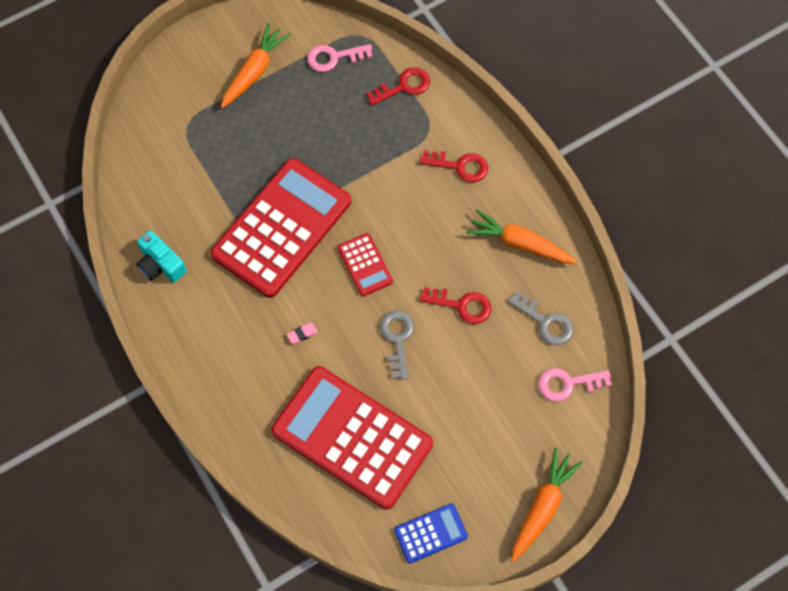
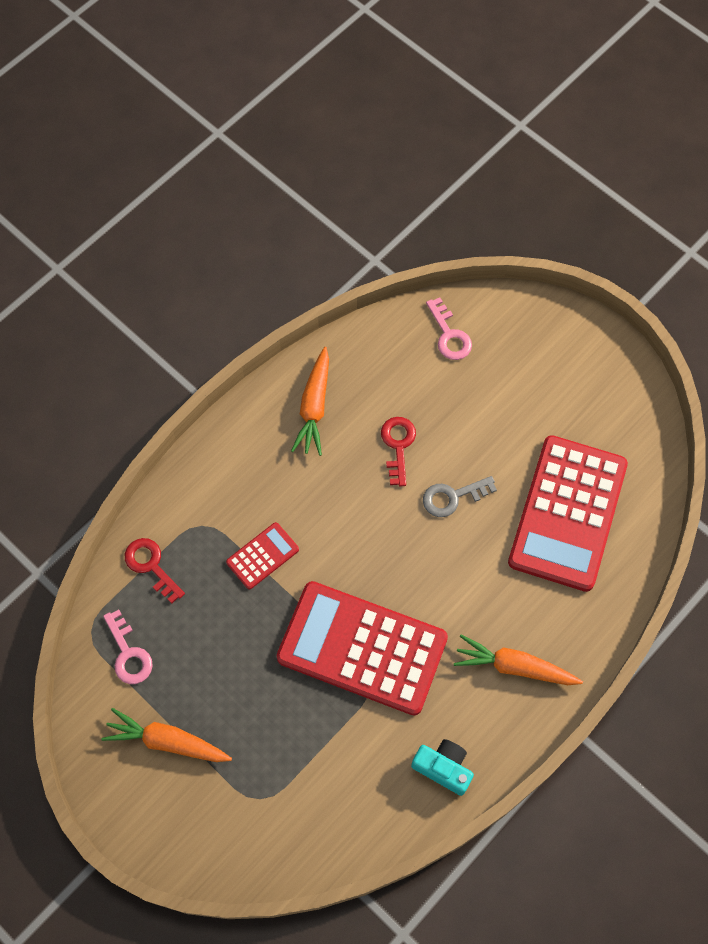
camera: 105 degrees left, 0 degrees up
(161, 264) = (443, 768): turquoise camera -> turquoise camera turned 90 degrees counterclockwise
(302, 334) = (476, 591): pink eraser -> none
(365, 265) = (380, 550): red calculator -> red calculator (262, 556)
(430, 533) = (633, 420): blue calculator -> none
(460, 166) = (239, 483): red key -> none
(542, 507) = (574, 333): orange carrot -> orange carrot (514, 666)
(545, 322) = (392, 366): grey key -> none

